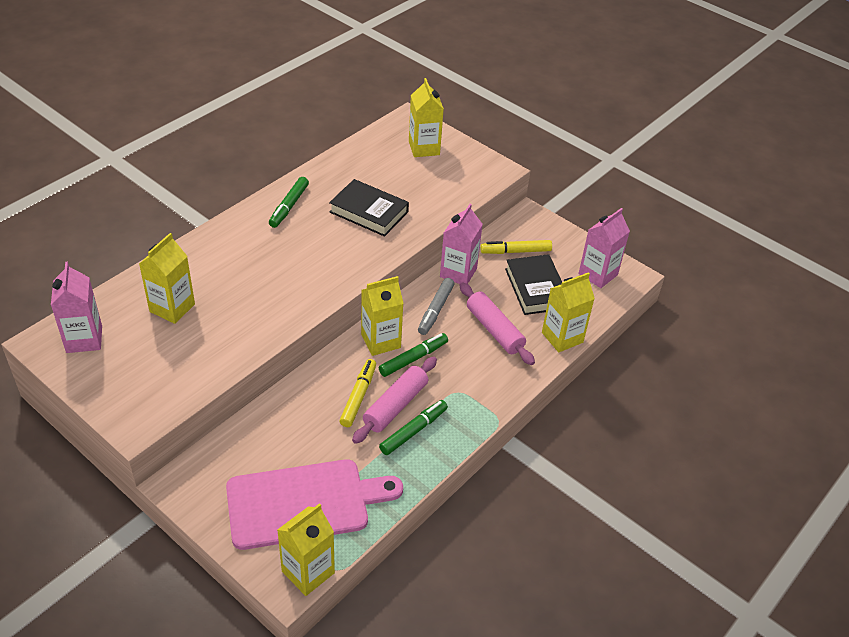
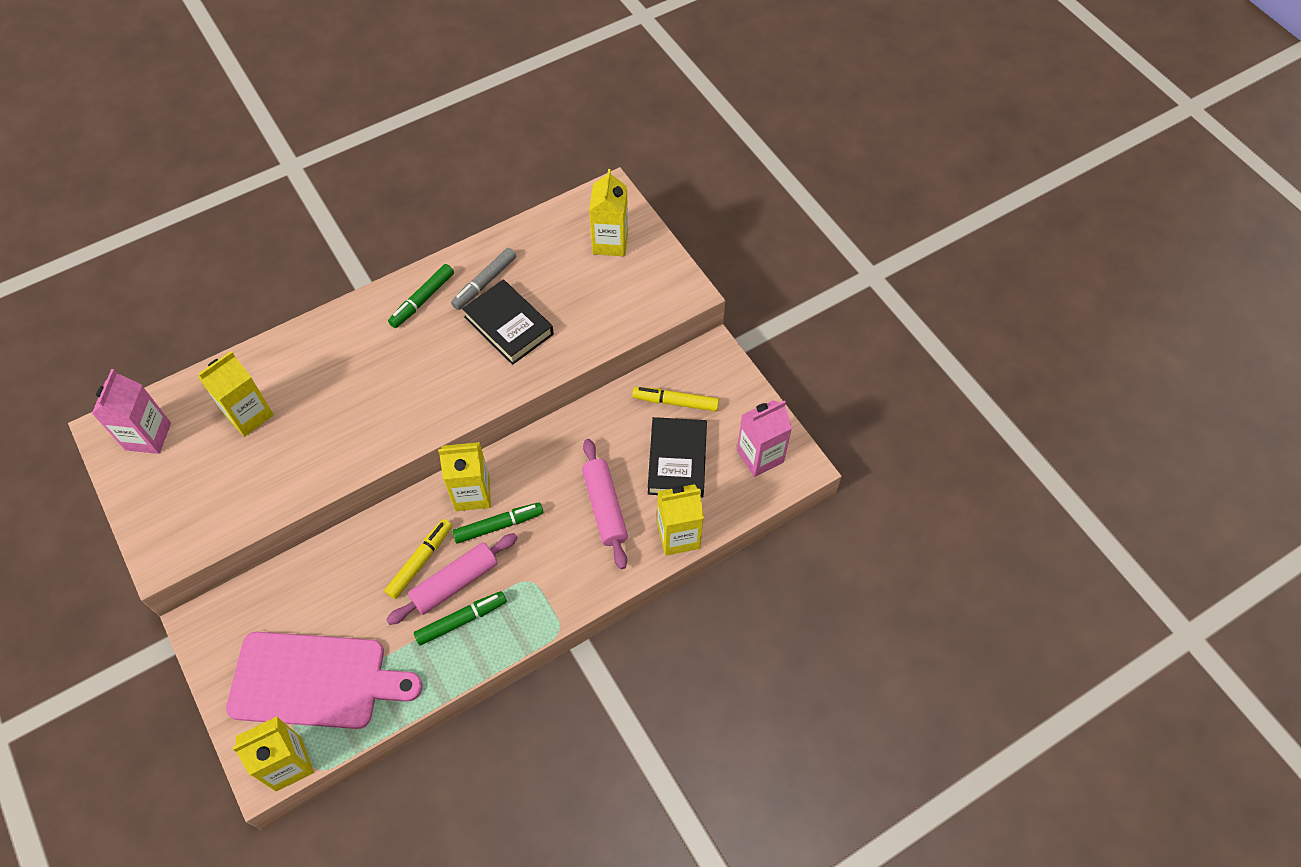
camera: 20 degrees right, 15 degrees up
(435, 310) = (549, 465): grey marker -> grey marker (485, 283)
(458, 273) = (596, 418): pink carton -> none

